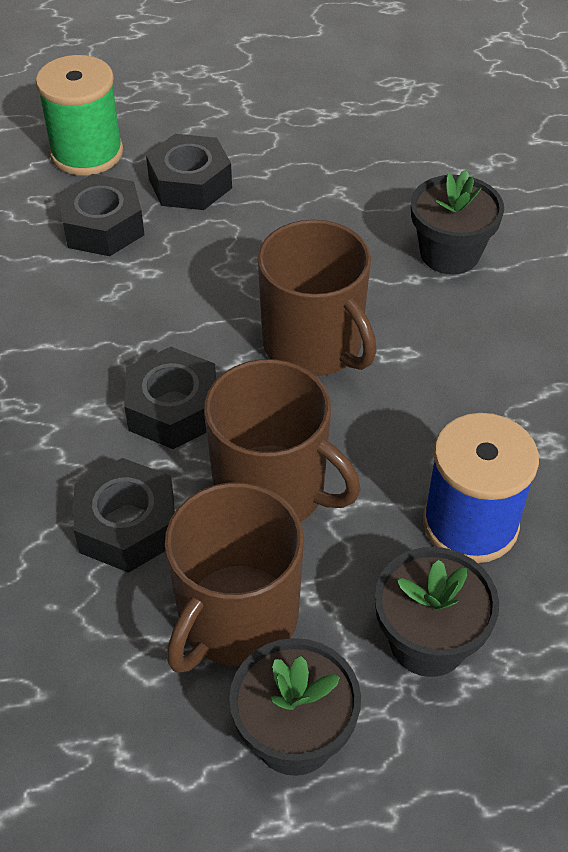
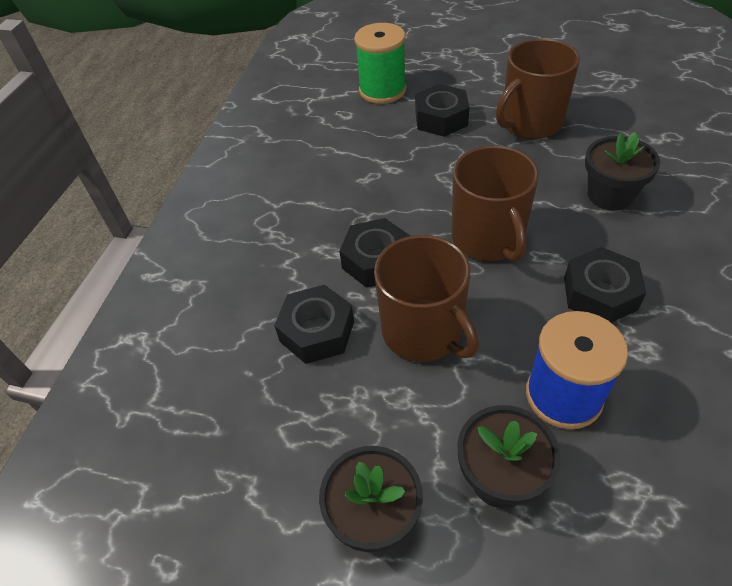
camera: 25 degrees right, 0 degrees up
(103, 227) = (375, 136): black nut -> black nut (599, 293)
(236, 617) = (365, 417): brown mug -> brown mug (530, 123)

